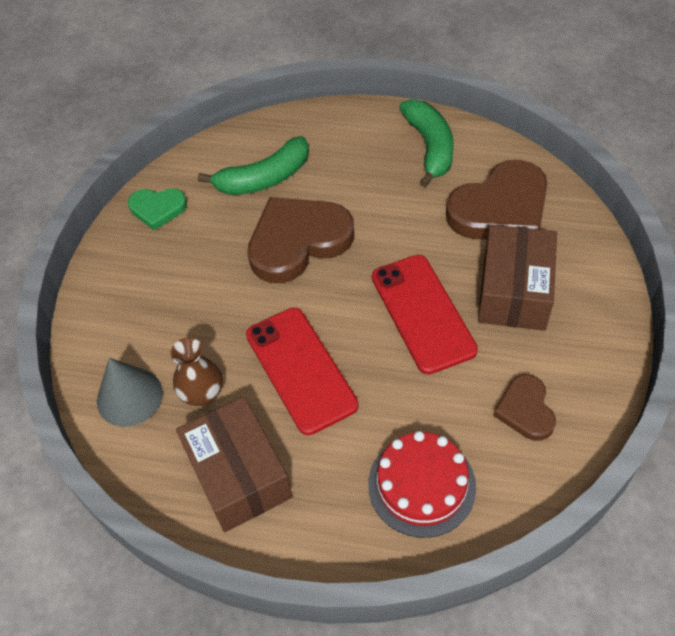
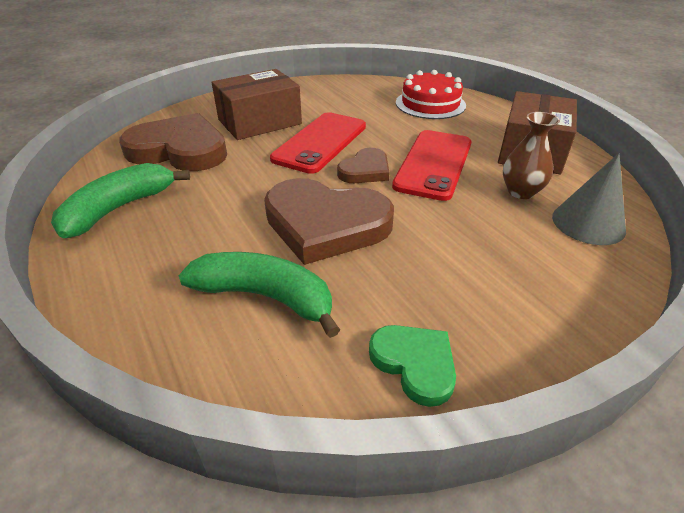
camera: 135 degrees left, 15 degrees down
(525, 410) = (342, 96): brown heart -> brown heart (365, 170)

